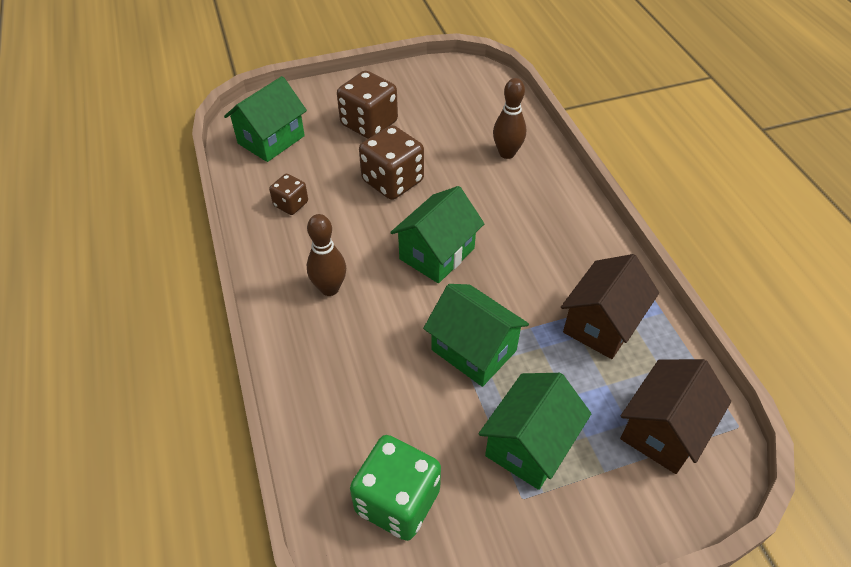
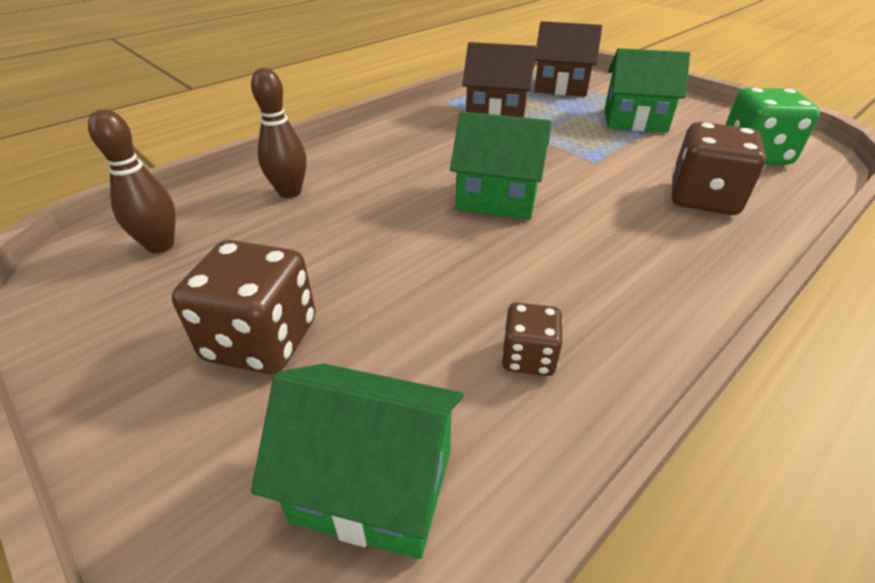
camera: 115 degrees left, 10 degrees down
(330, 288) = (626, 255): brown bowling pin -> brown bowling pin (160, 245)
(393, 181) = (399, 265): brown dice -> brown dice (703, 198)
(474, 350) = (587, 154): green house -> none

